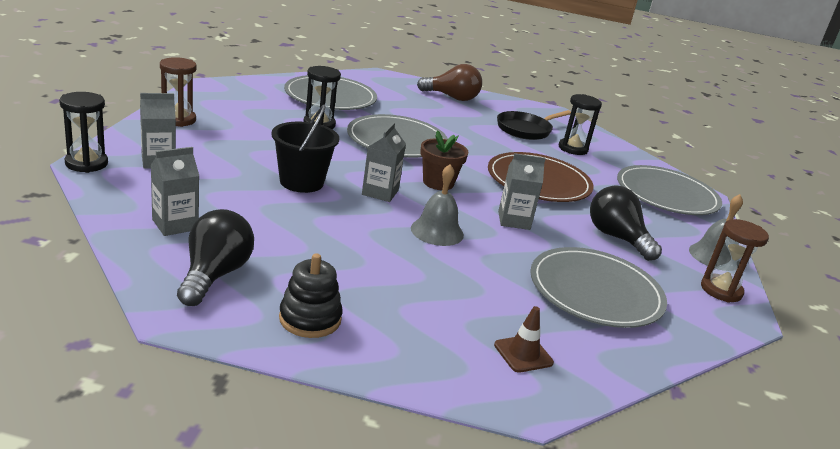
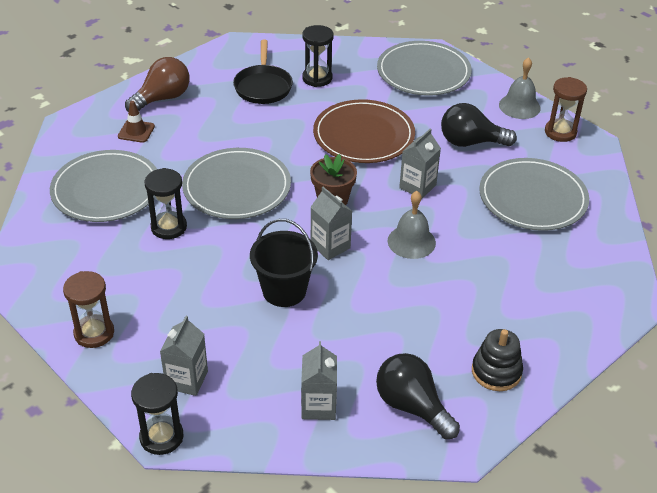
camera: 50 degrees left, 15 degrees up
(523, 354) = (584, 277): brown traffic cone -> brown traffic cone (136, 131)

